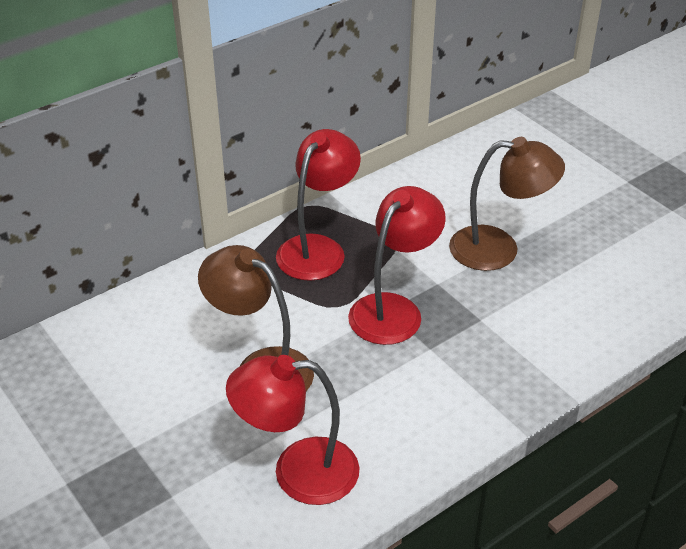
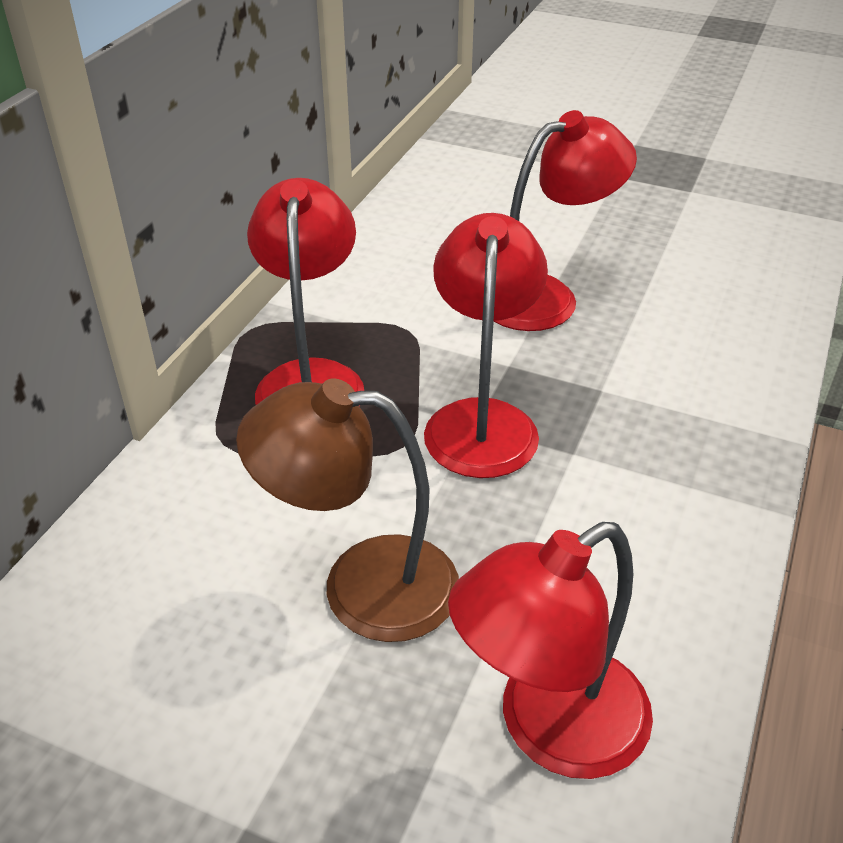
camera: 30 degrees left, 0 degrees up
(498, 249) = (546, 296): brown lamp -> red lamp

